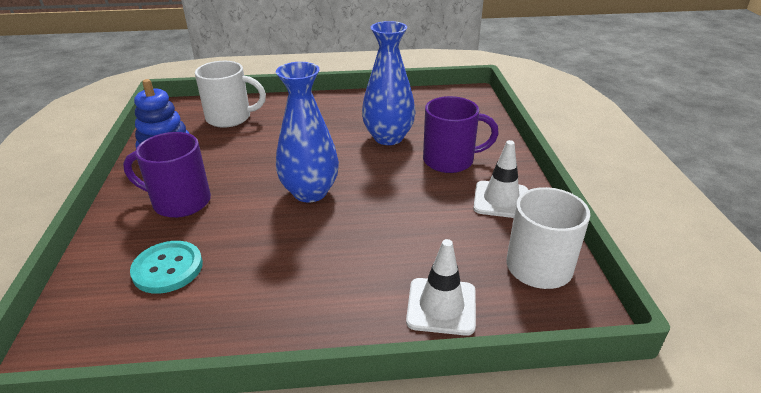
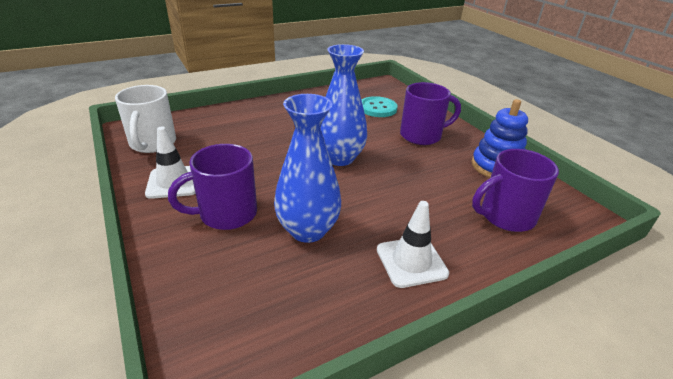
camera: 155 degrees right, 0 degrees up
(230, 118) = (505, 216): white mug -> purple mug
(441, 306) = (217, 118): white traffic cone -> white traffic cone (411, 261)

